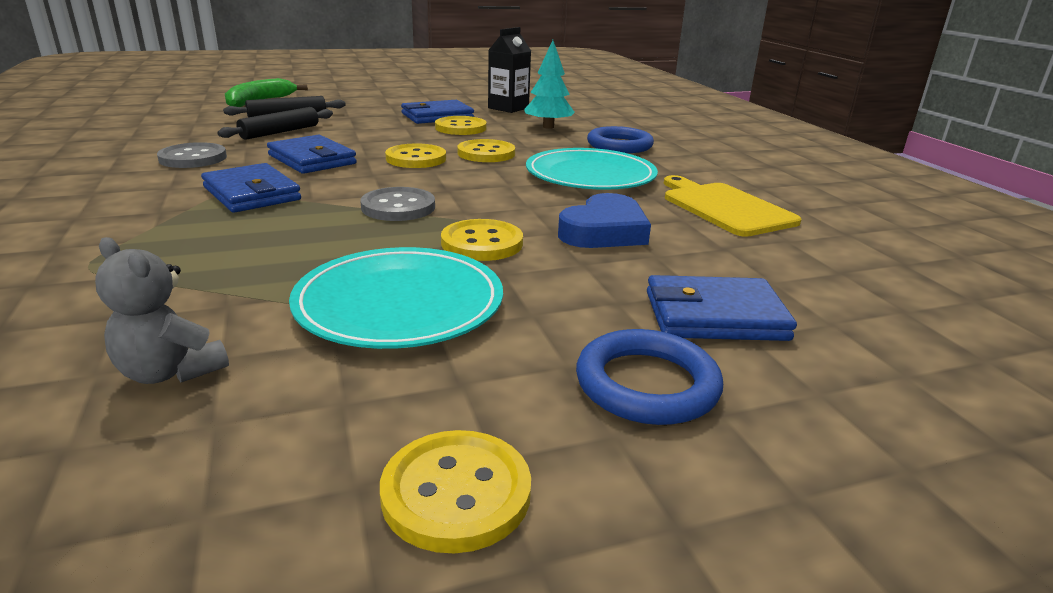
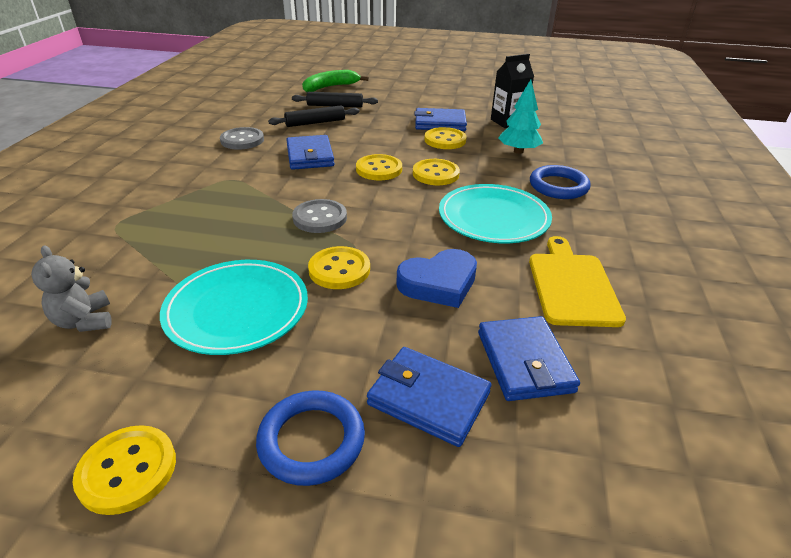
camera: 30 degrees right, 10 degrees up
(252, 193) = (246, 182): blue wallet -> blue wallet (524, 361)

